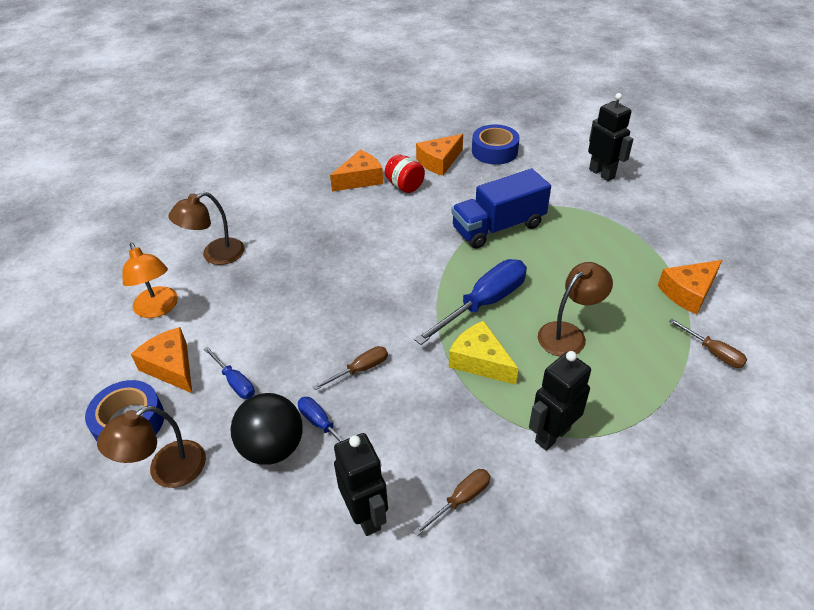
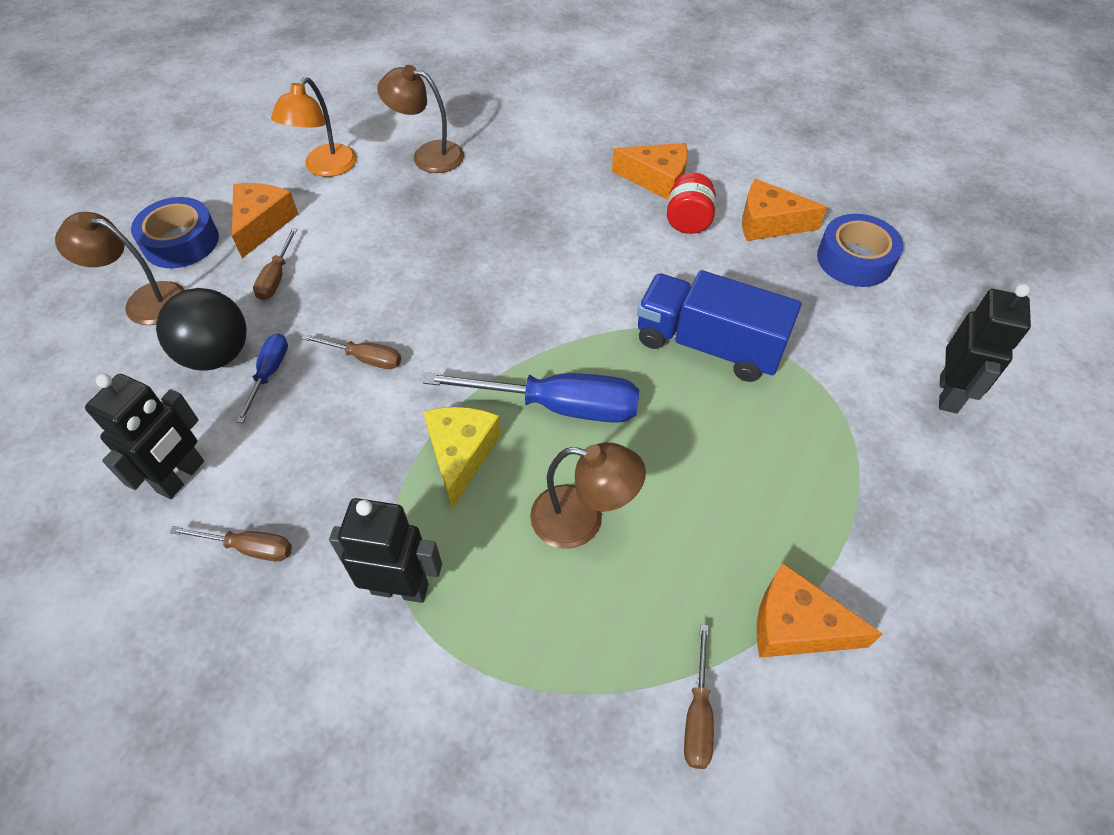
camera: 50 degrees right, 10 degrees up
(235, 382) = (276, 277): blue screwdriver -> brown screwdriver

